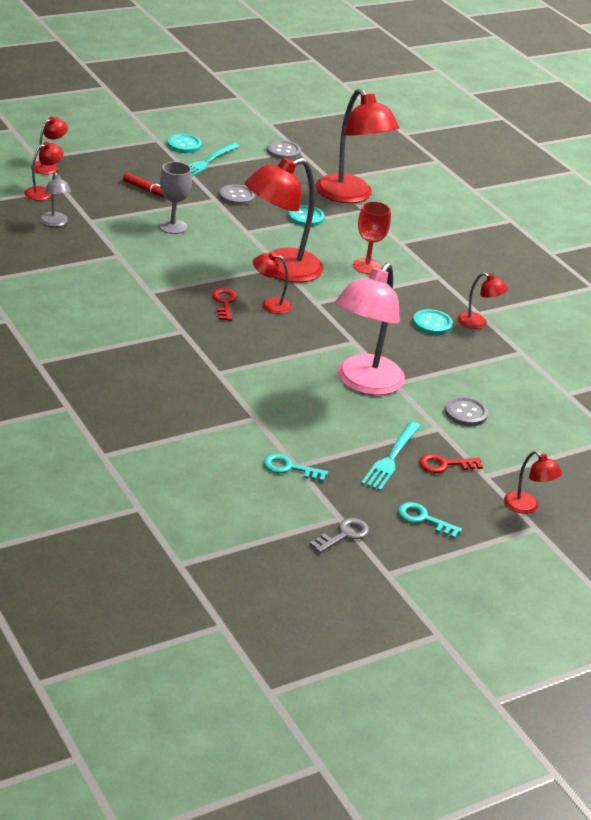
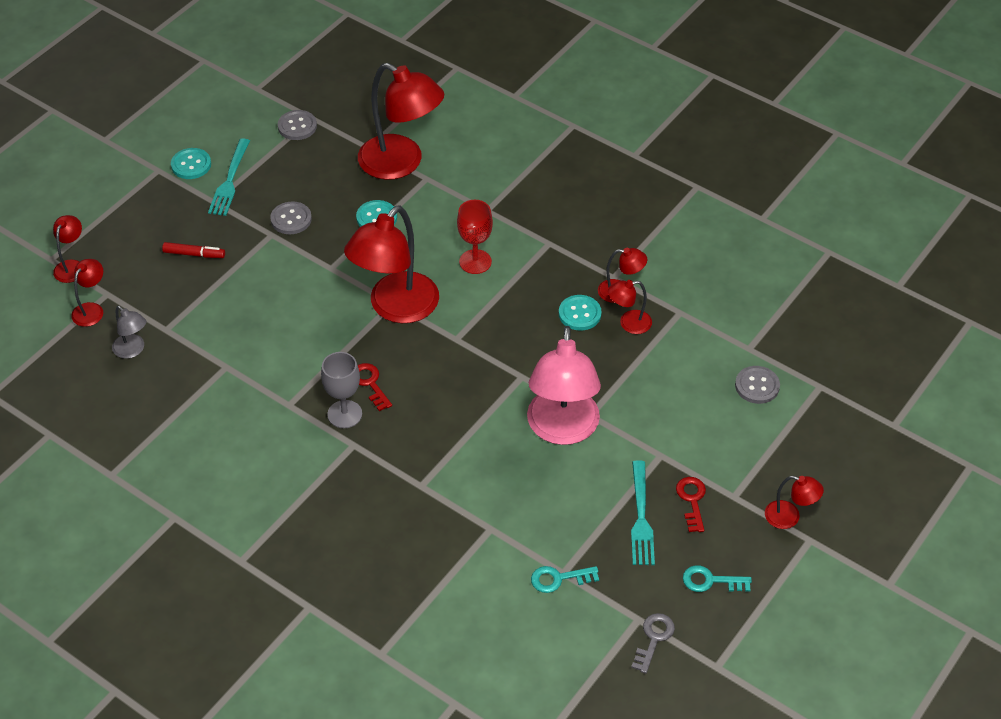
camera: 20 degrees left, 15 degrees up
(172, 226) = (254, 297): grey goblet -> grey goblet (344, 414)
(270, 305) = (415, 364): red lamp -> red lamp (628, 323)
(445, 465) = (692, 500): red key -> red key turned 120 degrees clockwise
(466, 413) = (674, 422): grey button -> grey button (757, 386)

